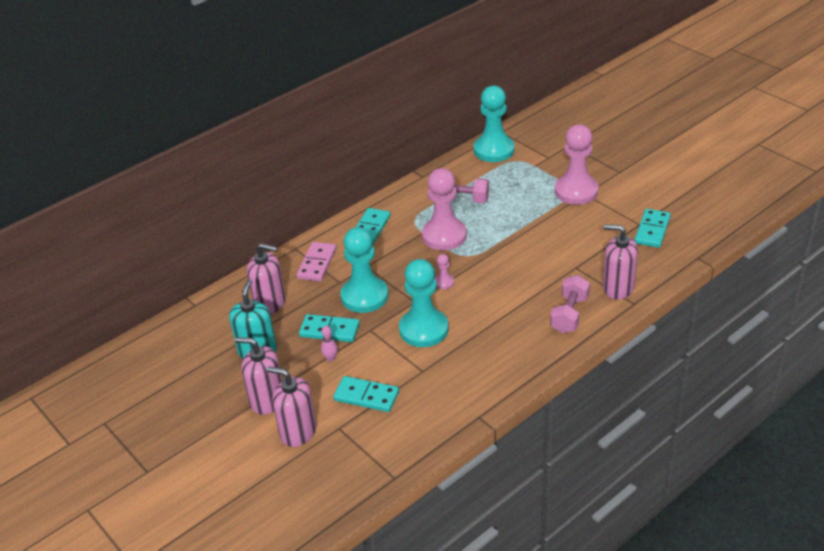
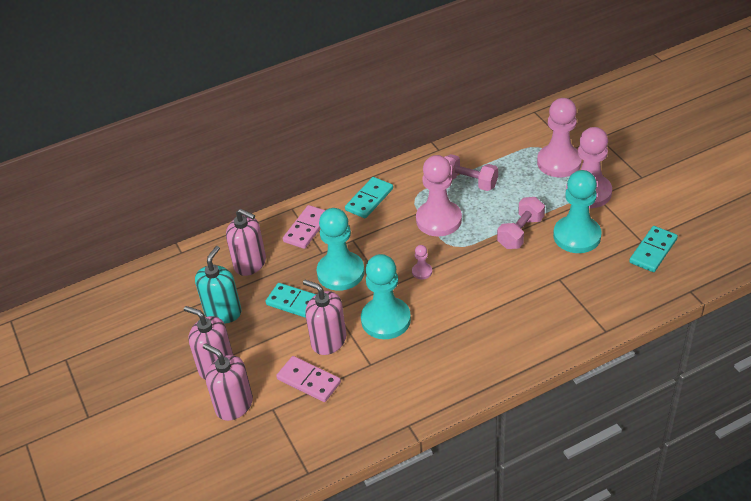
camera: 15 degrees right, 5 degrees up
(330, 358) = (288, 333): pink bowling pin -> none
(366, 396) = (309, 381): turquoise domino -> pink domino
(494, 150) = (519, 131): turquoise pawn -> turquoise pawn (577, 236)
(540, 170) = (559, 162): none -> pink pawn
(569, 314) = (535, 331): pink dumbbell -> pink dumbbell (520, 232)
(618, 288) = (595, 310): pink soap dispenser -> pink soap dispenser (328, 341)

